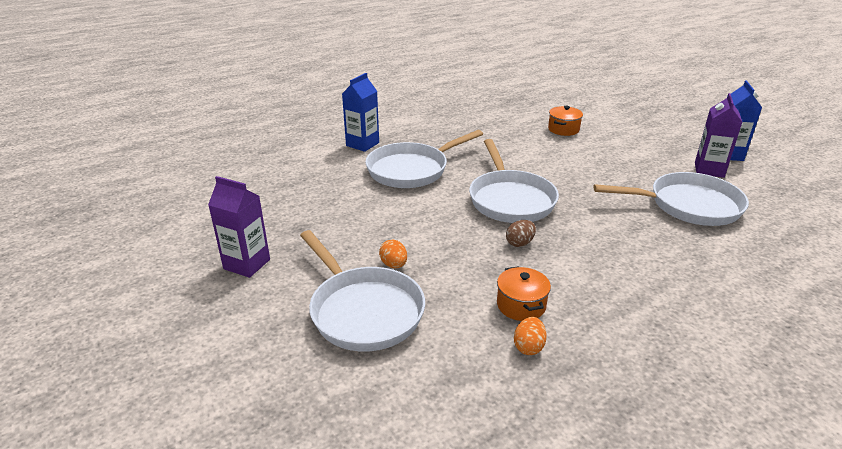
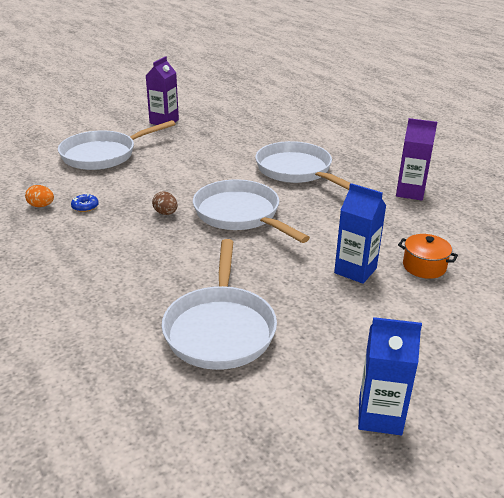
camera: 90 degrees right, 0 degrees up
(362, 144) = (346, 150): blue carton -> blue carton (355, 270)
(394, 265) = (150, 163): orange egg -> none
(510, 199) = (240, 214): white pan -> white pan turned 60 degrees clockwise
(521, 305) = (85, 207): orange pot -> blue donut
(709, 170) = (320, 377): purple carton -> purple carton (410, 192)

